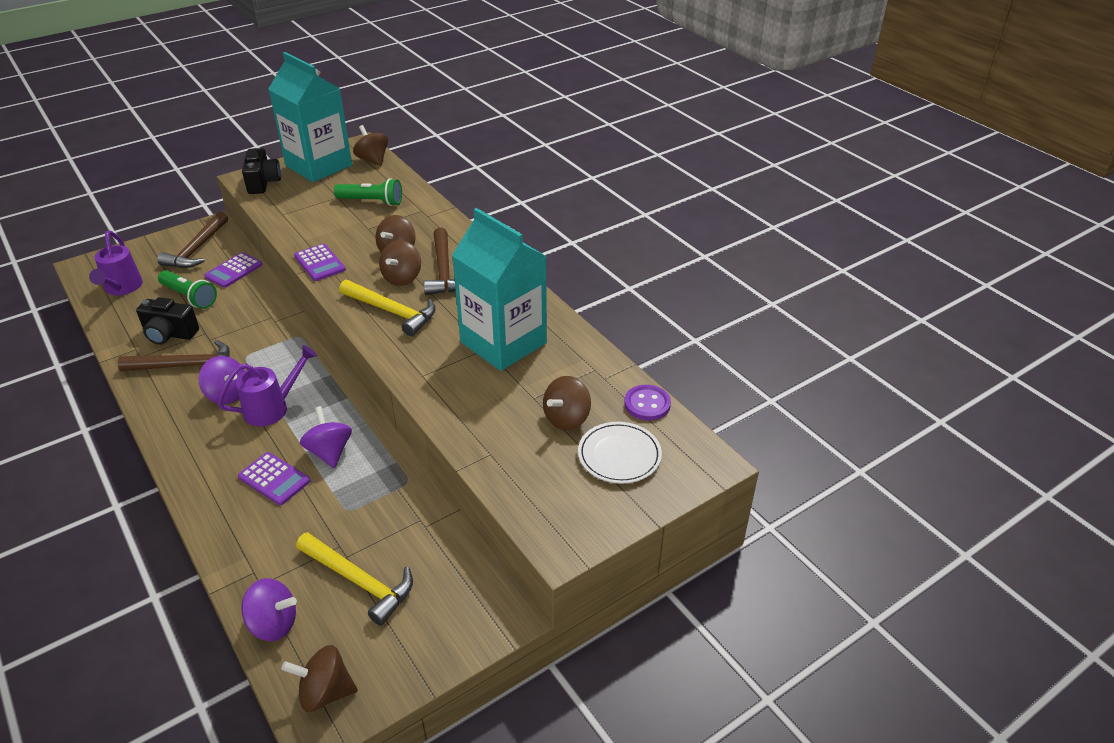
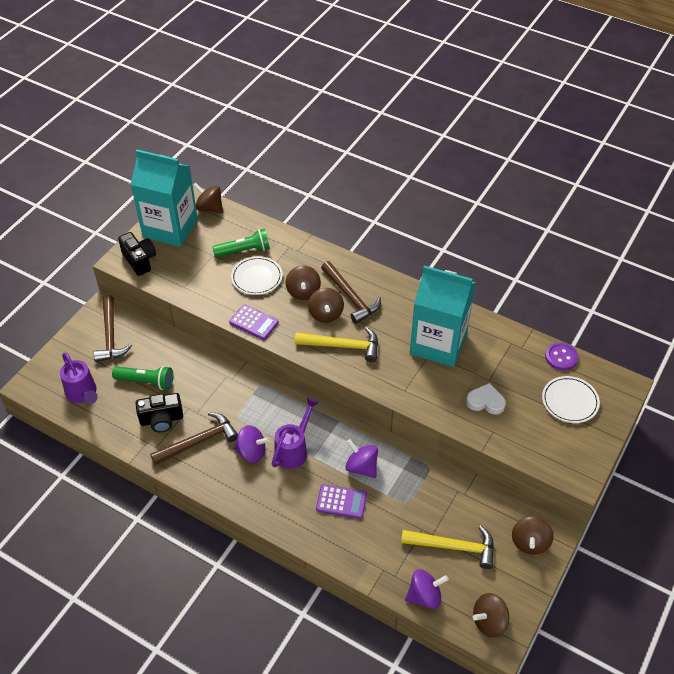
camera: 25 degrees left, 10 degrees up
(233, 270) = (160, 345): purple calculator -> none
(362, 226) = (257, 277): none -> white plate
(508, 419) = (485, 402): none -> white heart
(566, 419) = (520, 387): brown spinning top -> brown spinning top (529, 542)

